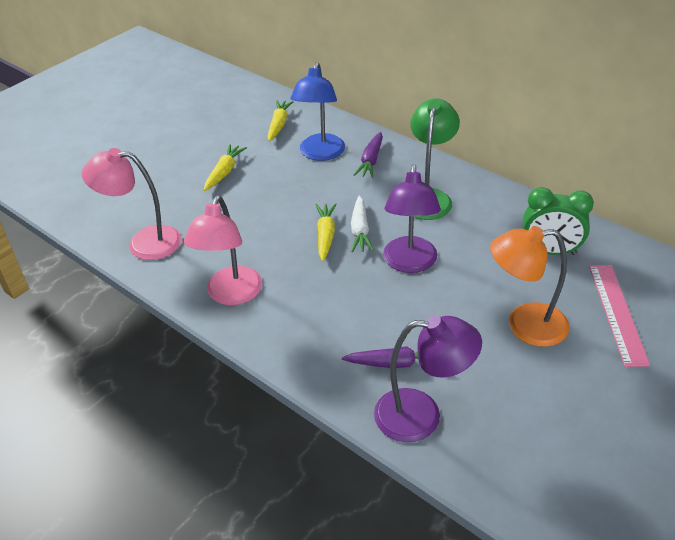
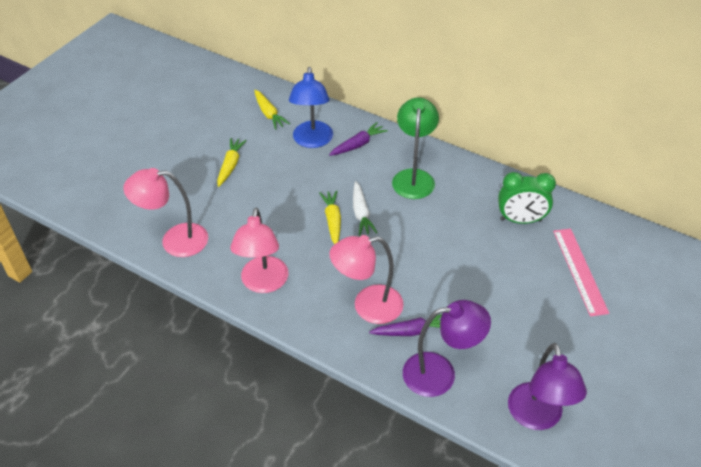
camera: 10 degrees left, 5 degrees up
(279, 125) = (269, 114): yellow carrot -> yellow carrot turned 150 degrees clockwise
(347, 330) = (367, 306): none -> pink lamp
(371, 160) = (358, 145): purple carrot -> purple carrot turned 135 degrees counterclockwise
(410, 263) = (408, 241): purple lamp -> purple lamp (537, 417)
(524, 325) = (509, 288): orange lamp -> none

